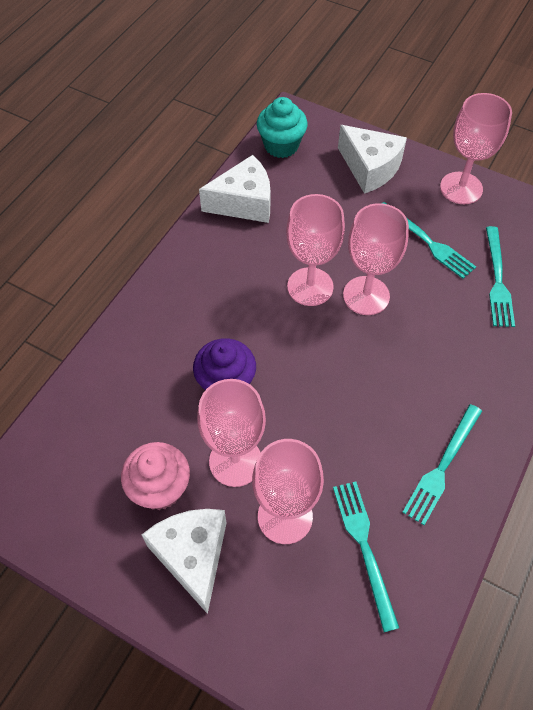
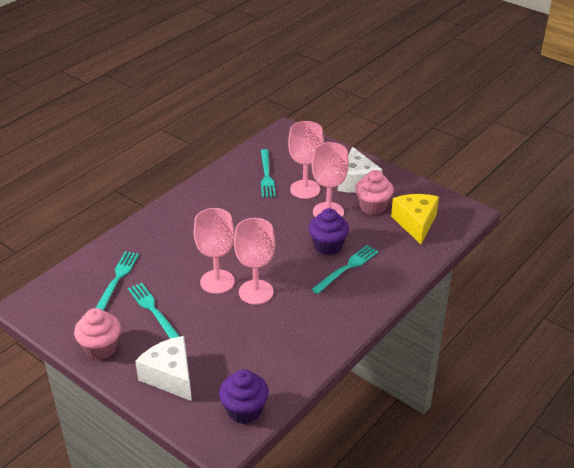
camera: 170 degrees left, 20 degrees down
(88, 456) = (415, 223): none -> yellow cheese
(244, 202) = (292, 360): white cheese -> none
(281, 145) = (244, 410): turquoise cupcake -> purple cupcake
(442, 466) = (210, 197): turquoise fork -> turquoise fork (347, 268)
(461, 188) = (101, 348): pink goblet -> pink cupcake

